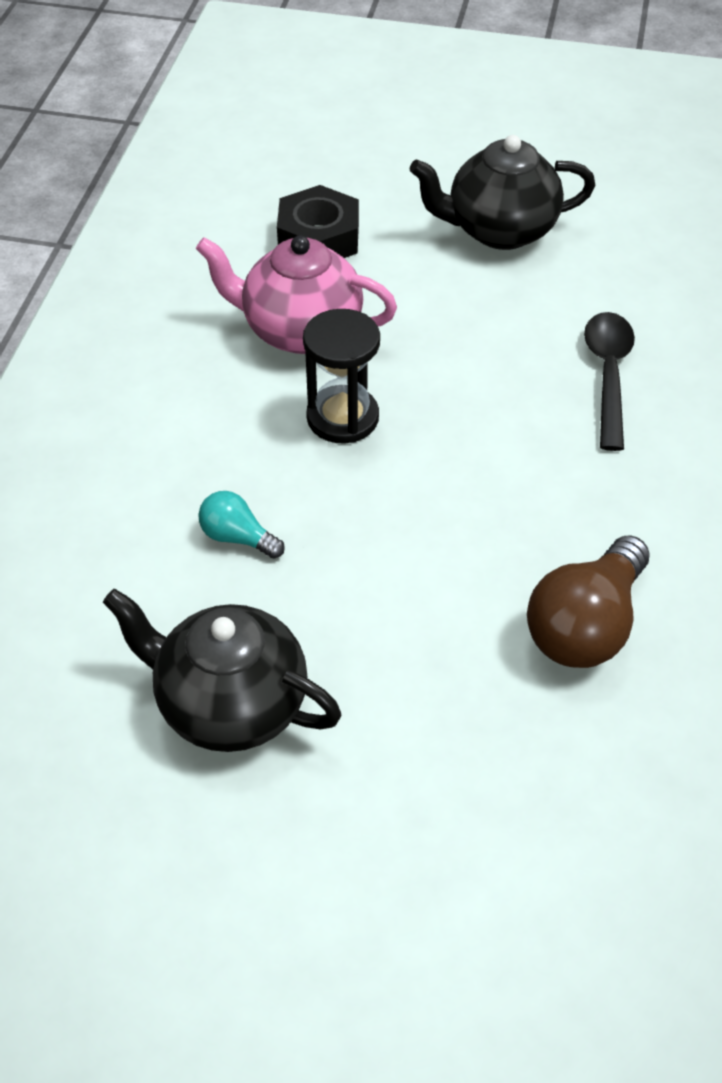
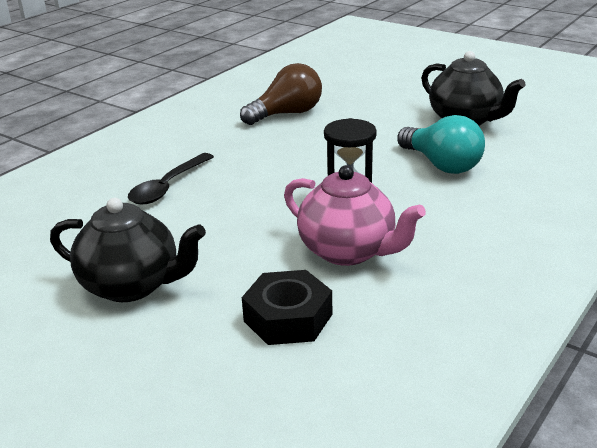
camera: 155 degrees left, 20 degrees down
(237, 537) = (441, 165): turquoise light bulb -> turquoise light bulb, size x1.88

